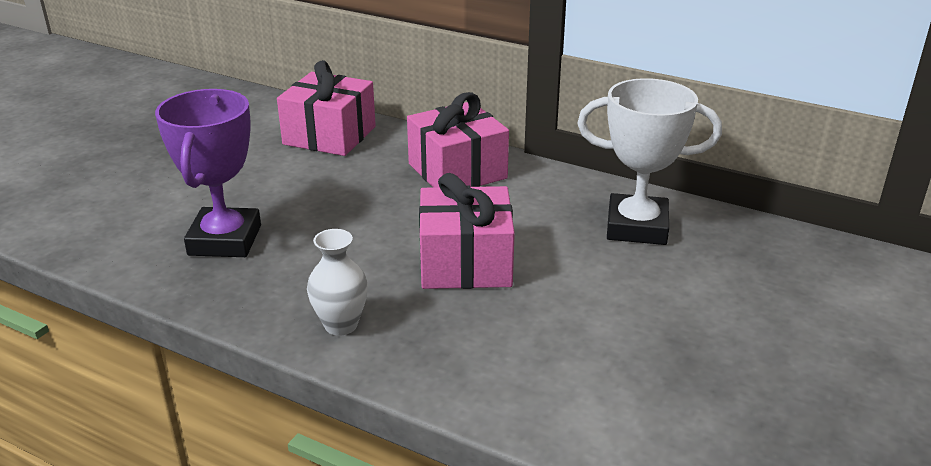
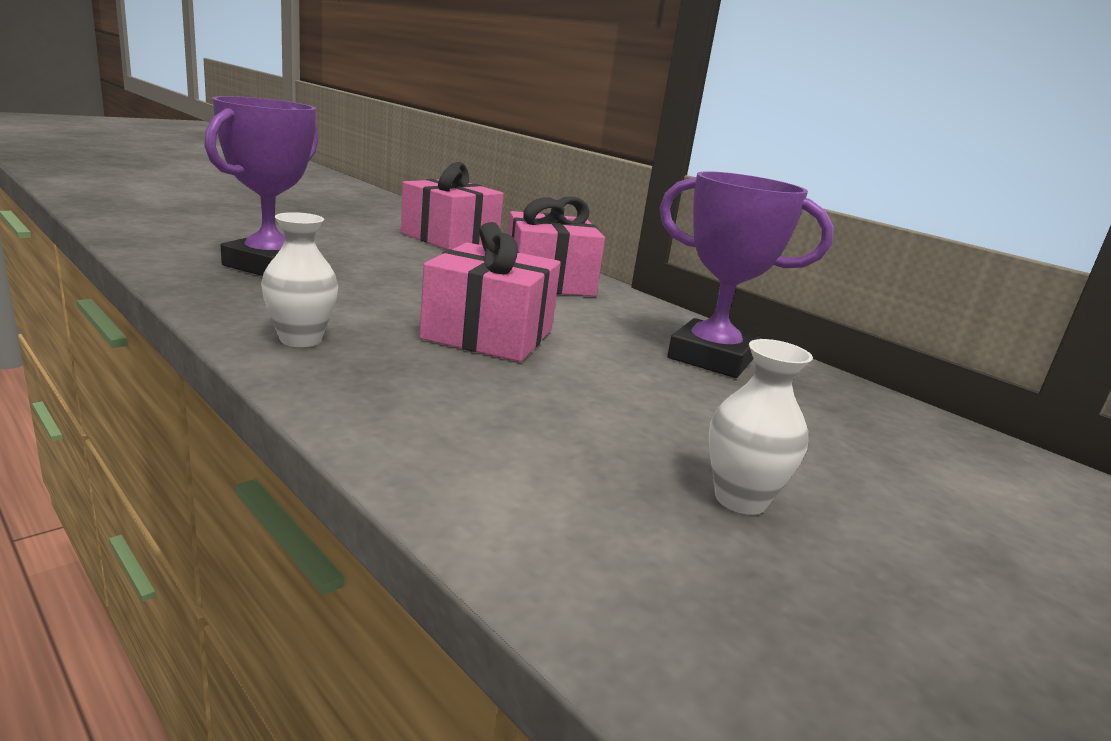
camera: 15 degrees right, 10 degrees down
(636, 227) = (711, 358): white trophy -> purple trophy
(728, 368) = (740, 499): none -> white vase

